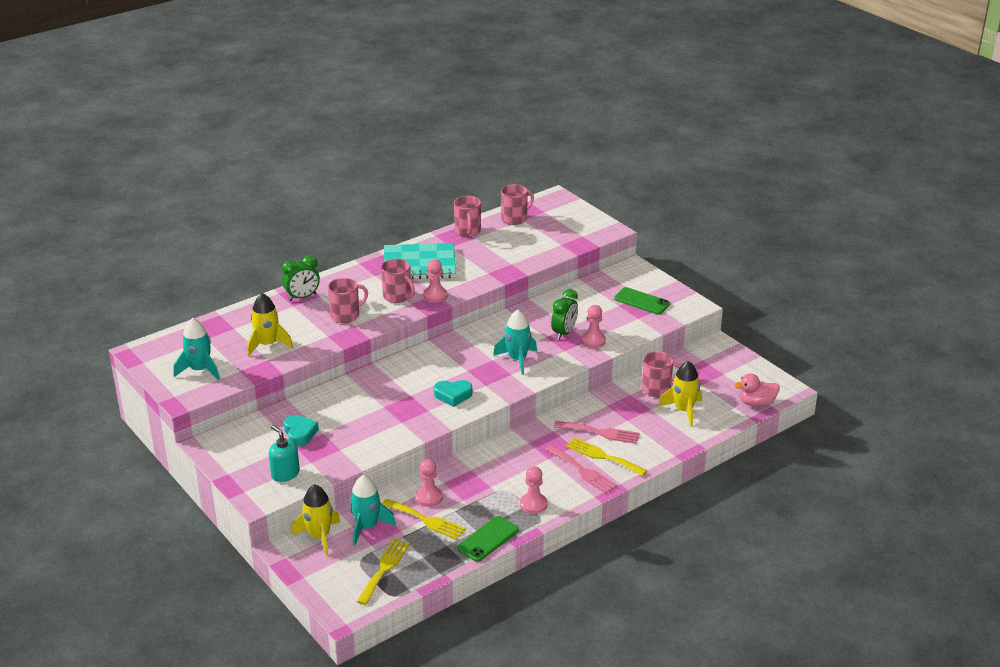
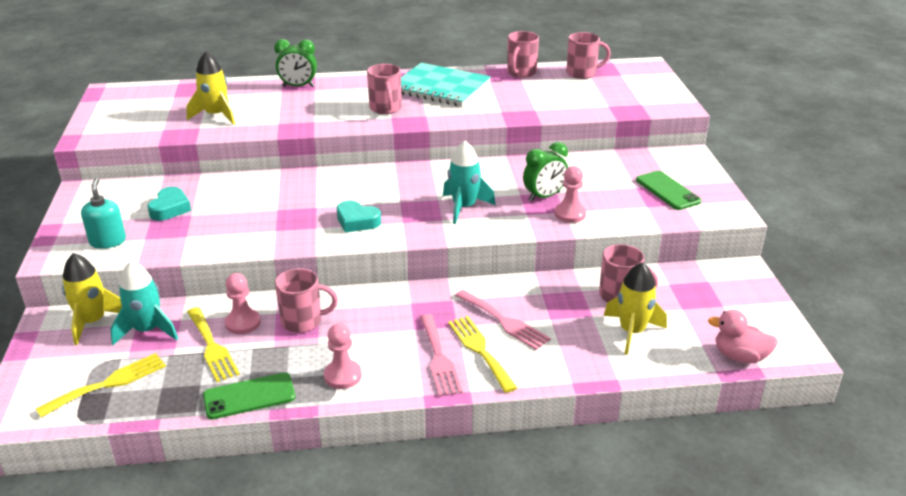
camera: 30 degrees right, 0 degrees up
(200, 370) = (132, 119): turquoise rocket -> none
(346, 315) = (317, 111): pink mug -> pink mug (303, 321)
(435, 296) = (423, 117): pink pawn -> none

